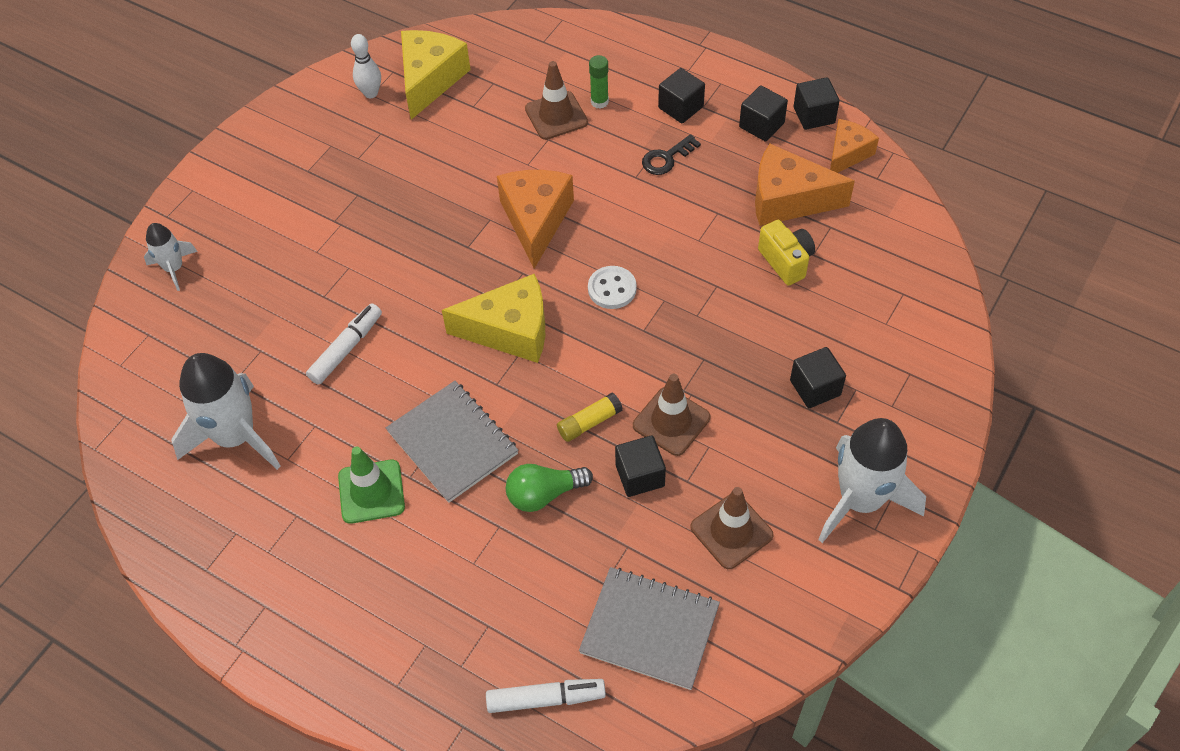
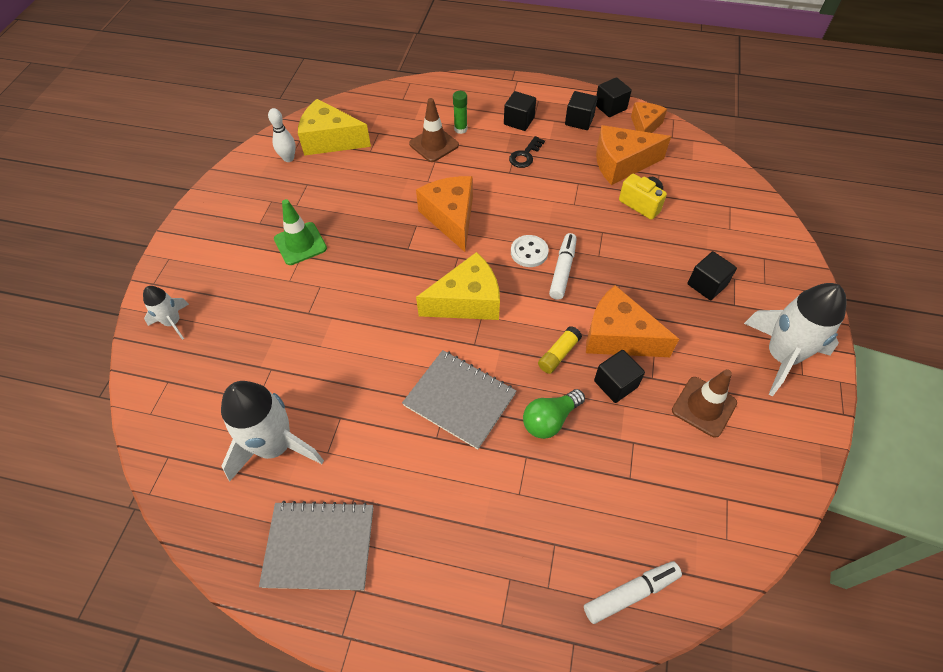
camera: 20 degrees left, 0 degrees up
(346, 348) = (343, 348): white marker -> white marker (562, 270)
(371, 492) = (410, 459): green traffic cone -> green traffic cone (300, 244)
(430, 80) = (330, 140): yellow cheese -> yellow cheese turned 75 degrees counterclockwise
(649, 629) = (683, 505): grey notebook -> grey notebook (319, 546)
(671, 421) = (618, 336): brown traffic cone -> orange cheese

